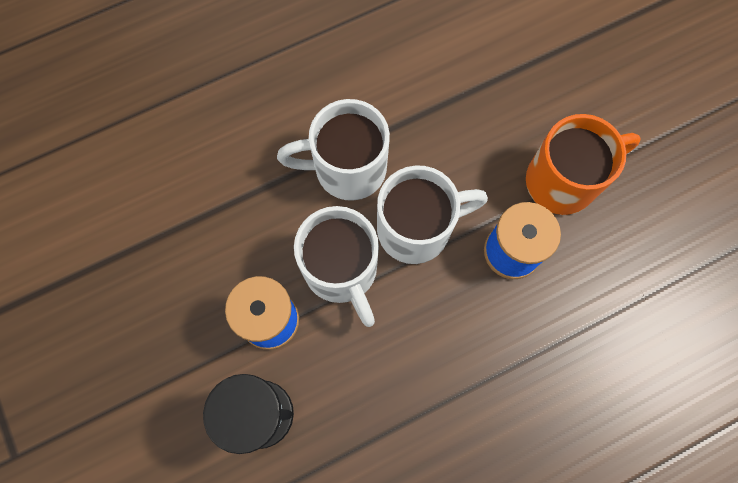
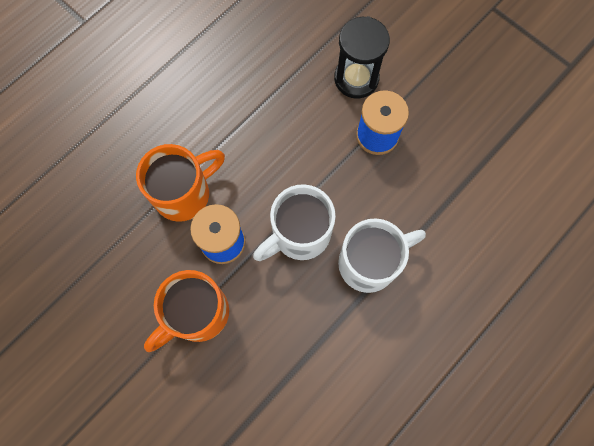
camera: 160 degrees right, 0 degrees up
(341, 271) = (342, 185): white mug -> none
(544, 330) = (184, 193): none -> orange mug

